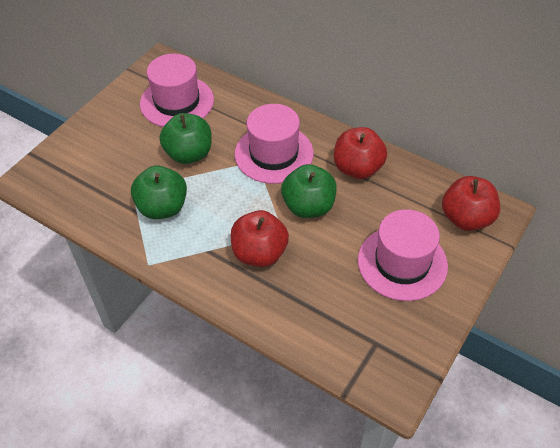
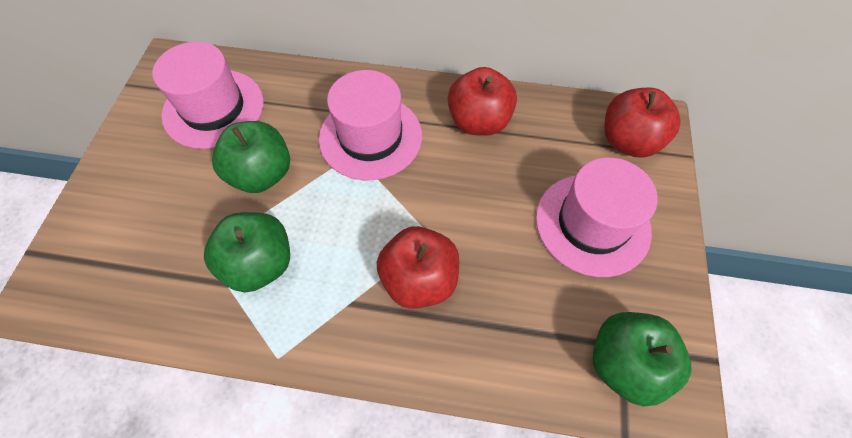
camera: 25 degrees left, 10 degrees up
(308, 207) = (447, 192): green apple -> green apple (624, 364)

